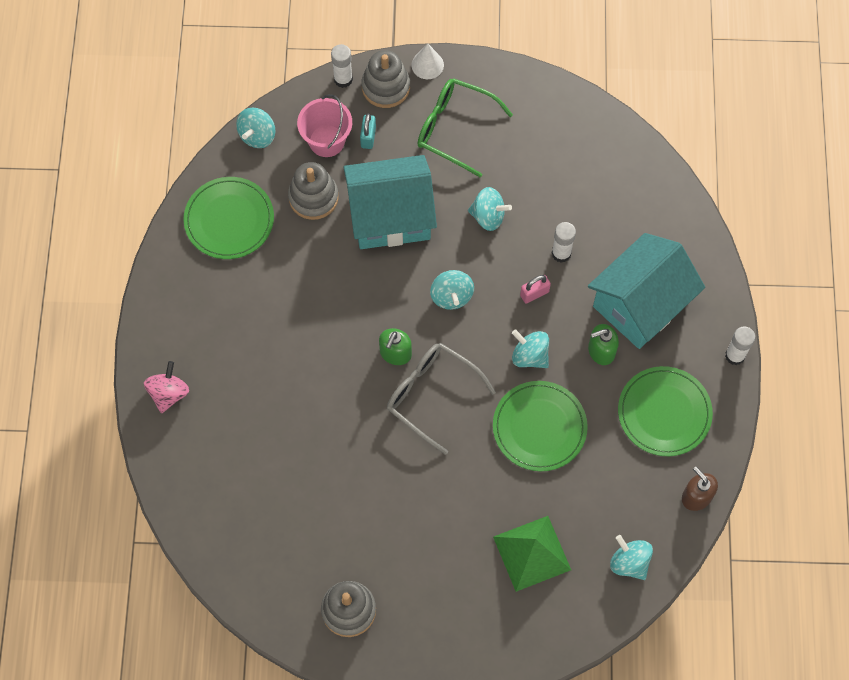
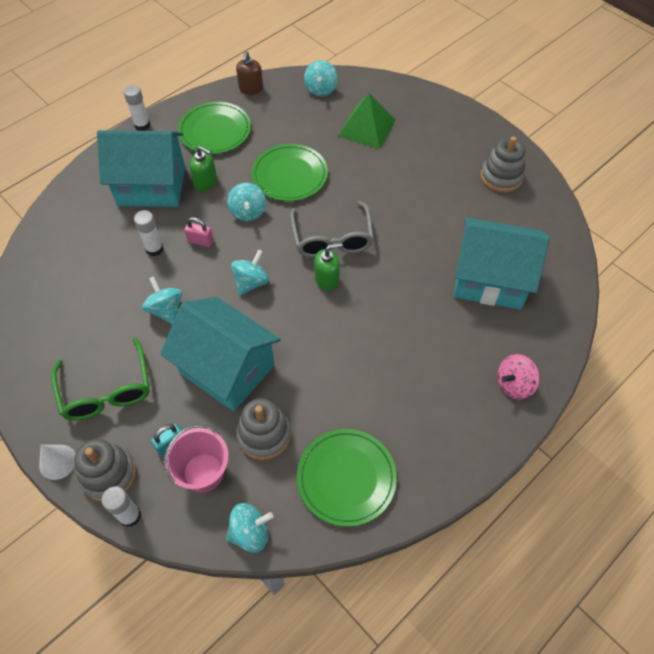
camera: 135 degrees left, 10 degrees down
(263, 476) = (490, 279): none -> turquoise house

